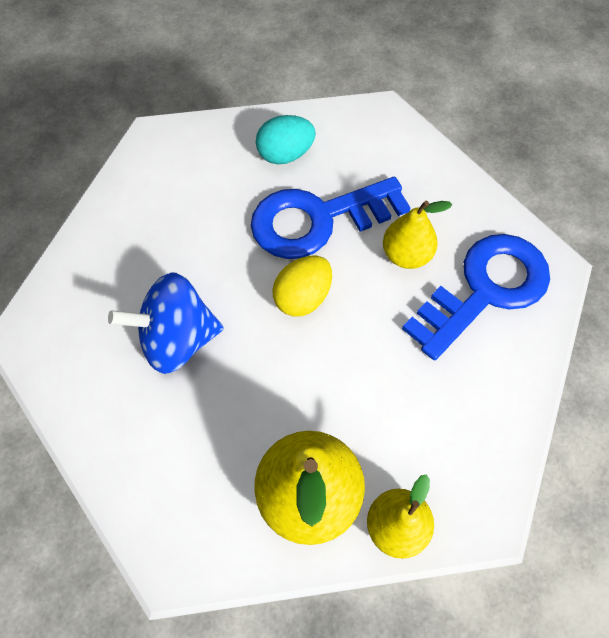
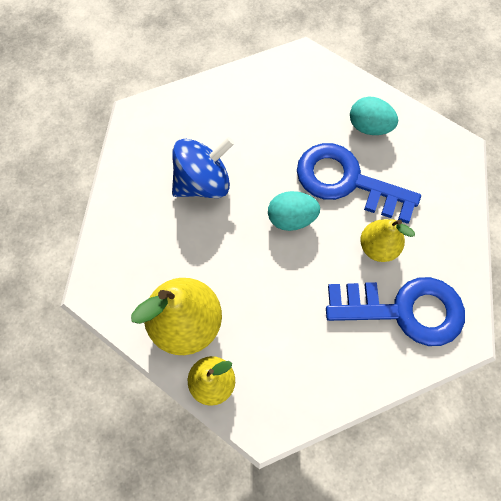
camera: 45 degrees right, 5 degrees up
(177, 339) = (203, 183): blue spinning top -> blue spinning top turned 120 degrees clockwise
(303, 297) = (291, 218): yellow egg -> turquoise egg

